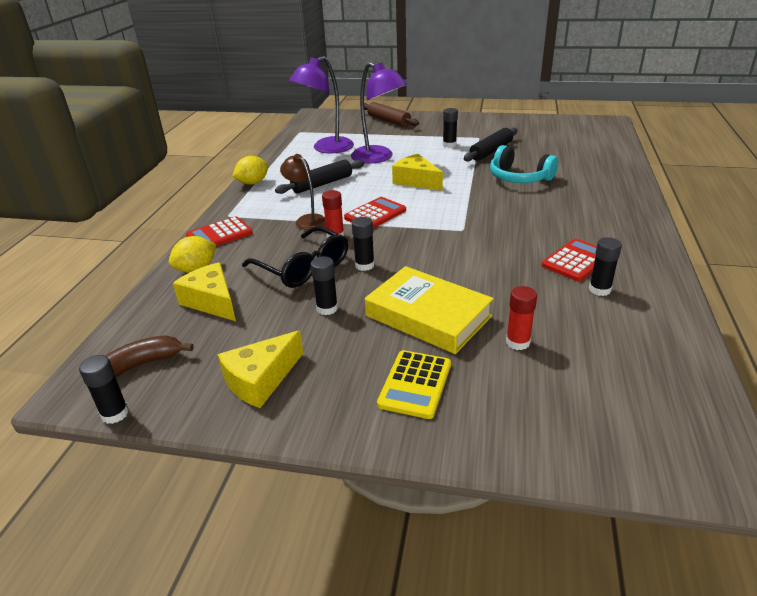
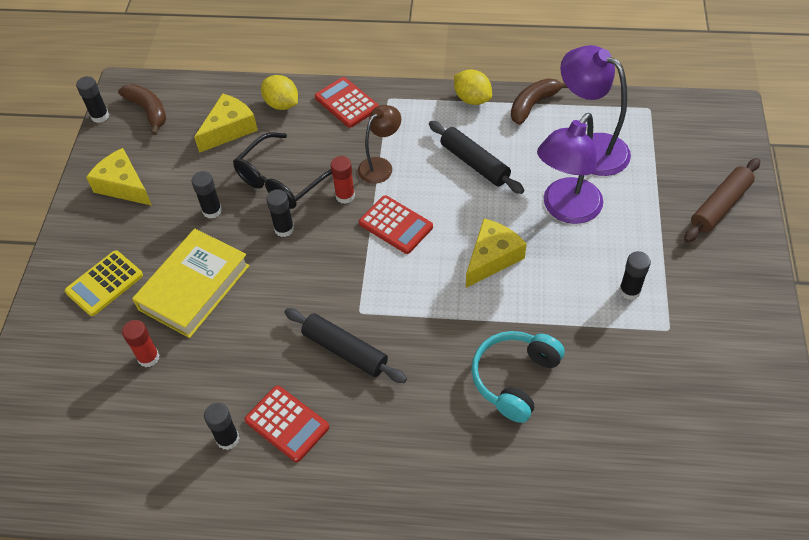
camera: 85 degrees right, 20 degrees up
(273, 163) = (533, 105): none -> brown banana
(415, 384) = (104, 283): yellow calculator -> yellow calculator turned 60 degrees counterclockwise
(491, 151) = (611, 345): black rolling pin -> black rolling pin (345, 350)

